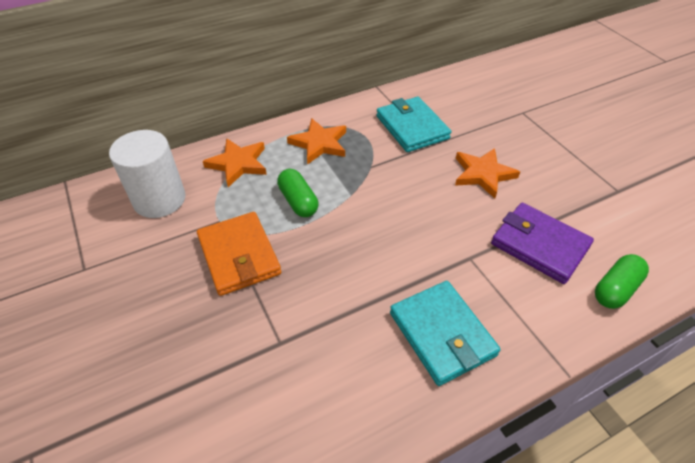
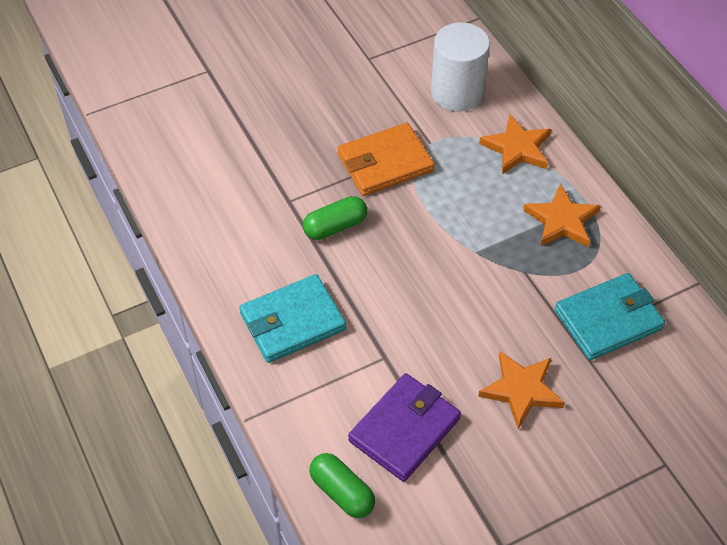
camera: 90 degrees right, 5 degrees up
(298, 201) = (461, 205): green capsule -> green capsule (335, 226)

